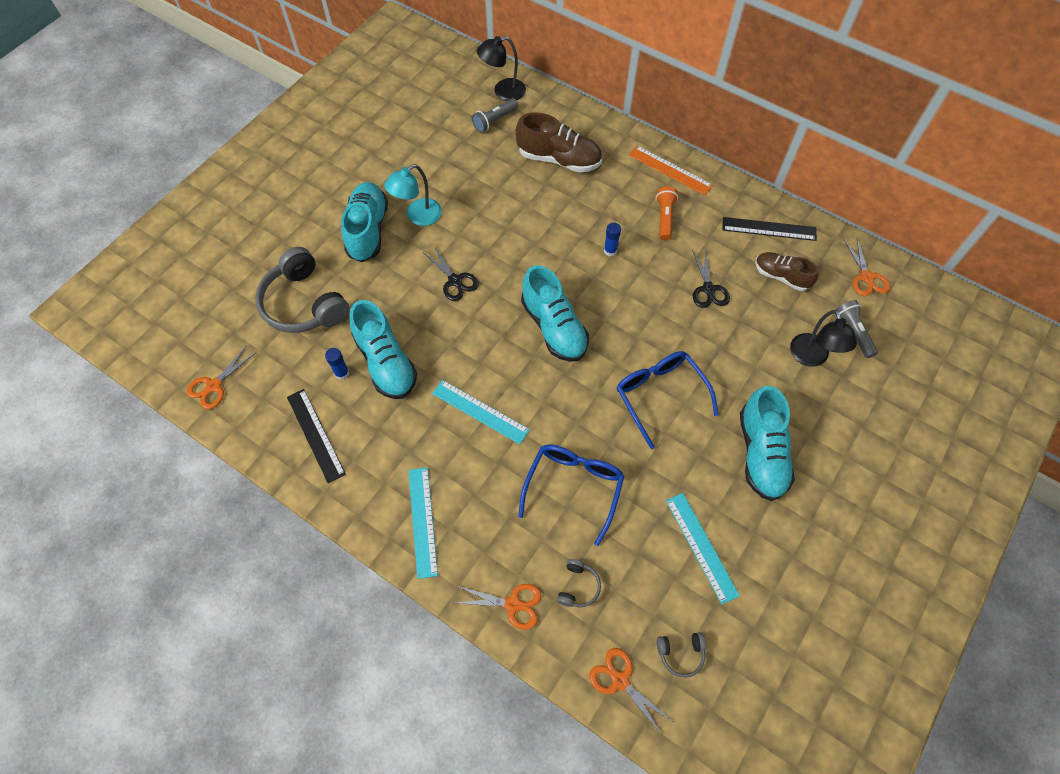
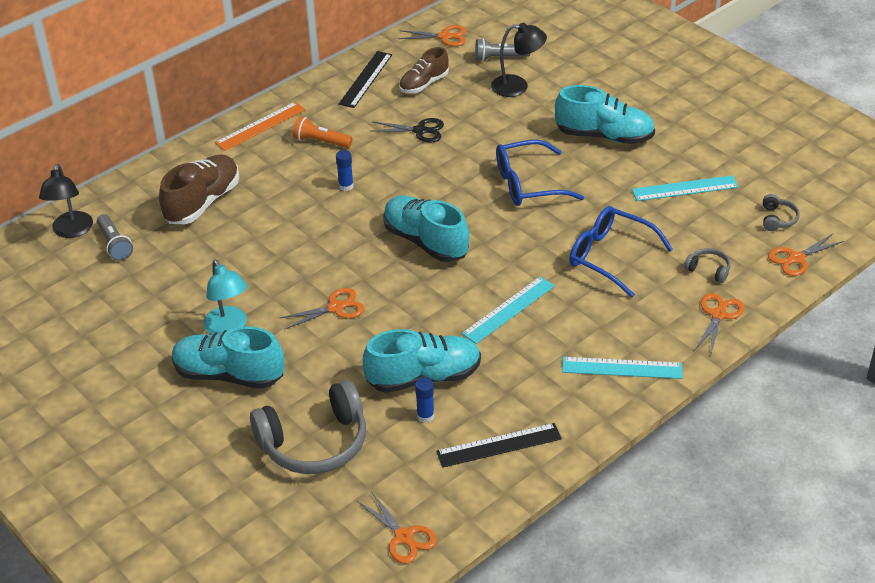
camera: 75 degrees left, 20 degrees down
(455, 281) = (335, 308): black scissors -> orange scissors
(554, 327) = (425, 241): turquoise shoe -> turquoise shoe turned 120 degrees counterclockwise

